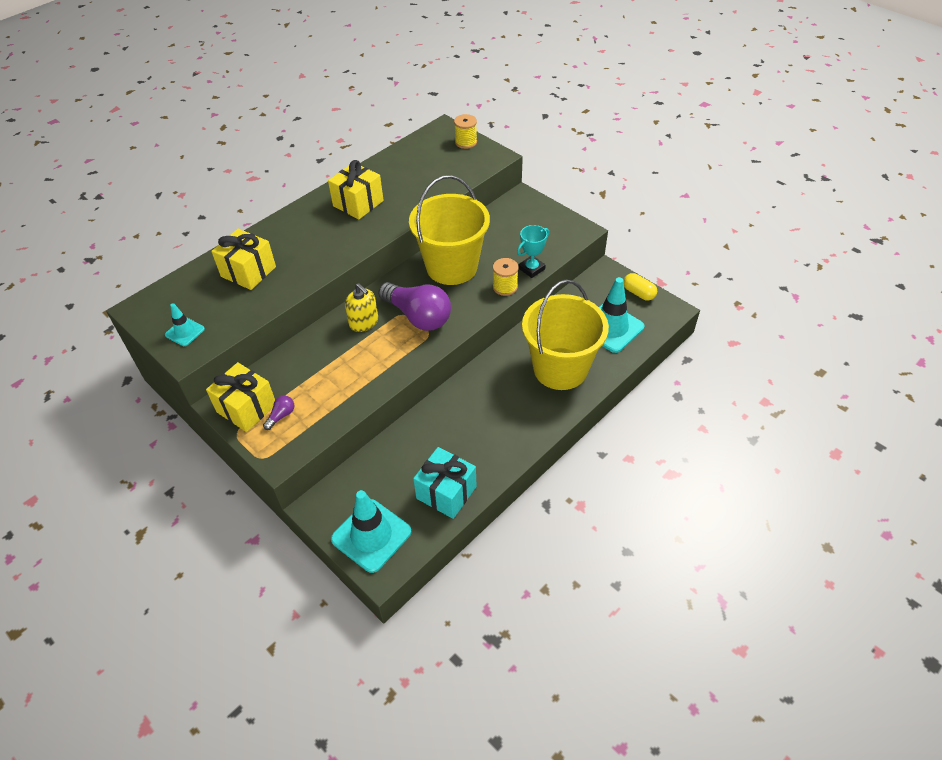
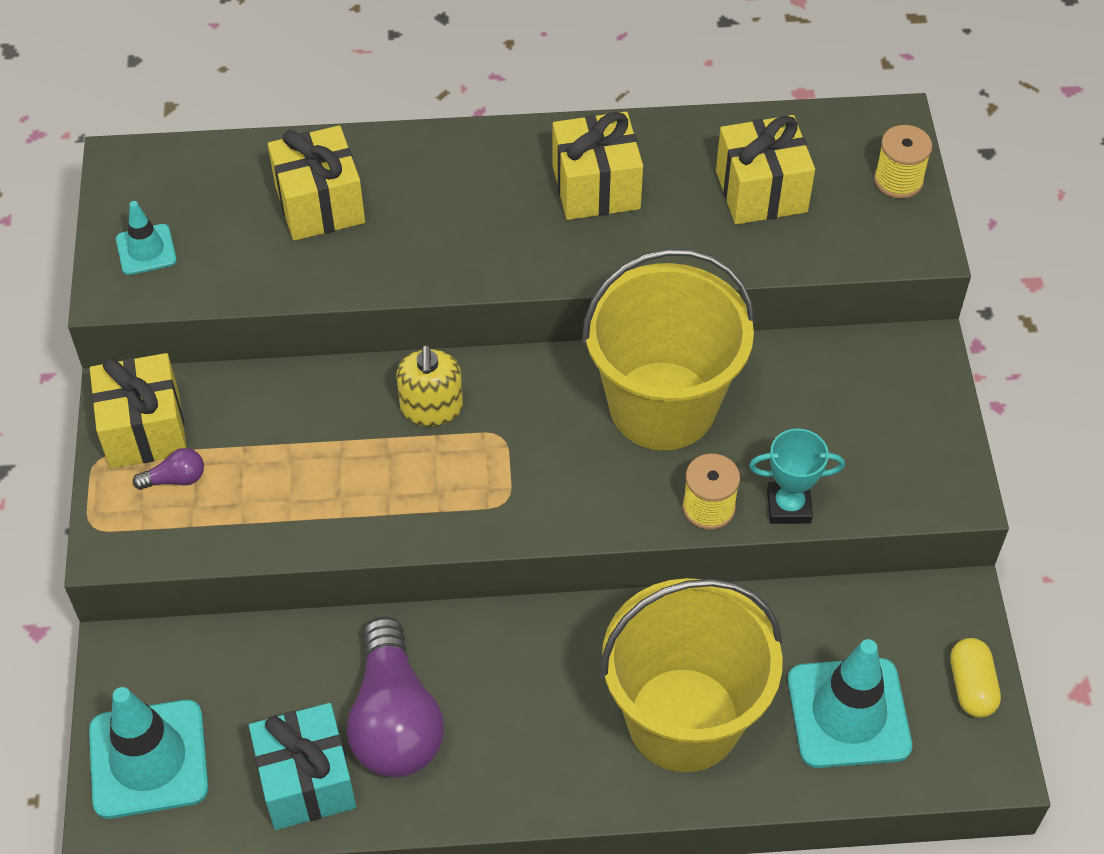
camera: 40 degrees right, 5 degrees up
(418, 316) = (519, 459): purple light bulb -> purple light bulb (394, 720)
(422, 171) = (761, 191): none -> yellow gift

